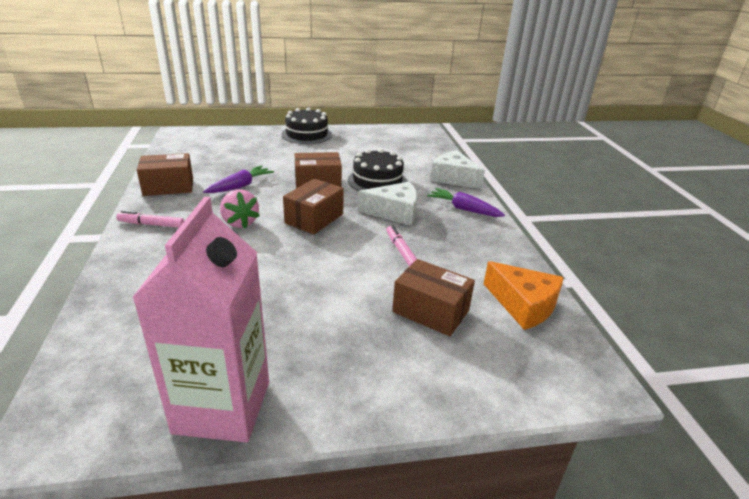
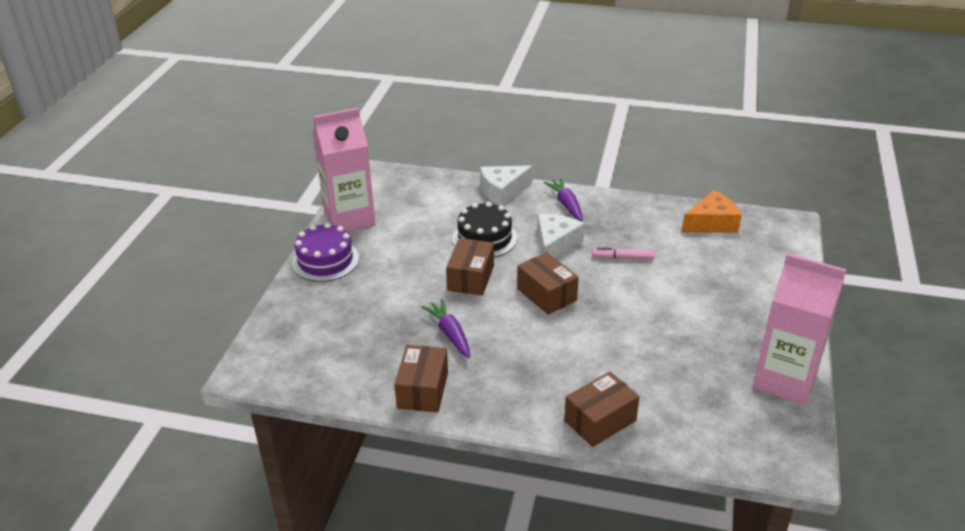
camera: 65 degrees left, 5 degrees up
(151, 224) = (512, 407): pink marker -> none
(240, 222) = (534, 344): pink strawberry -> none
(306, 134) = (325, 260): black cake -> purple cake
(361, 133) = (349, 219): none -> pink carton
(430, 311) = (707, 266): brown box -> brown box (600, 421)
(464, 209) = (566, 204): purple carrot -> purple carrot turned 105 degrees clockwise

